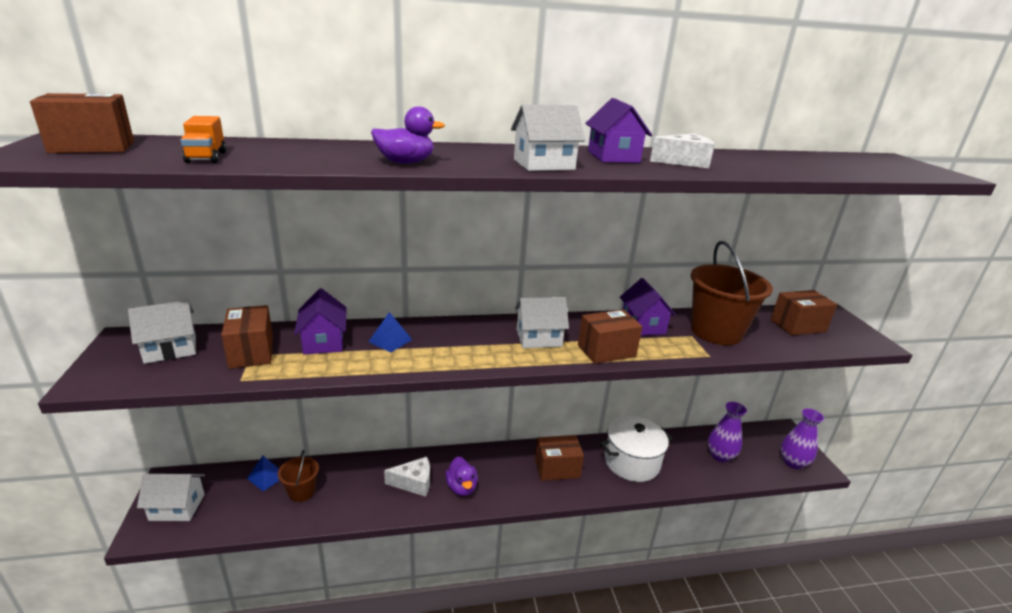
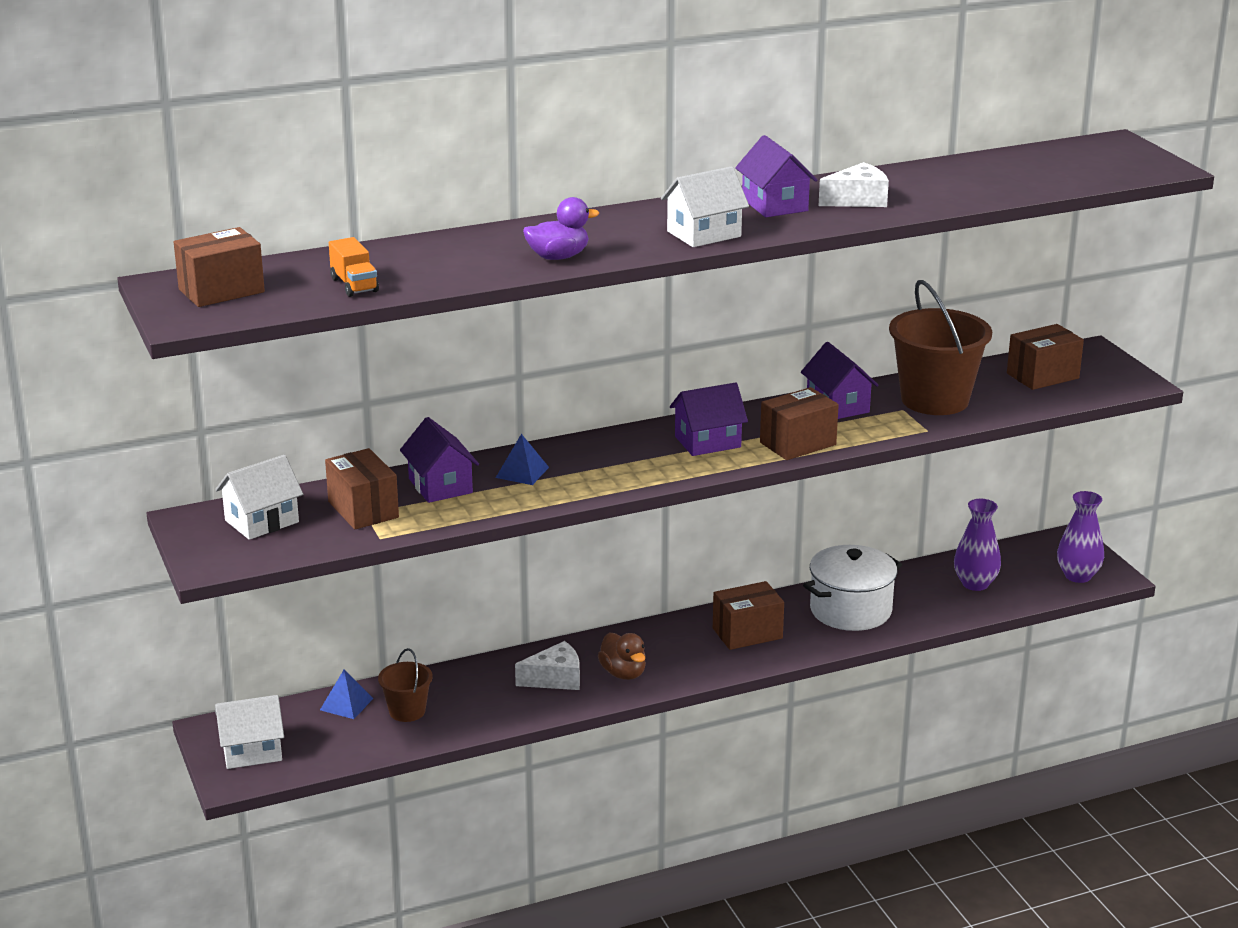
camera: 10 degrees left, 0 degrees up
(461, 487) = (623, 673): purple duck -> brown duck
(538, 338) = (707, 442): white house -> purple house

